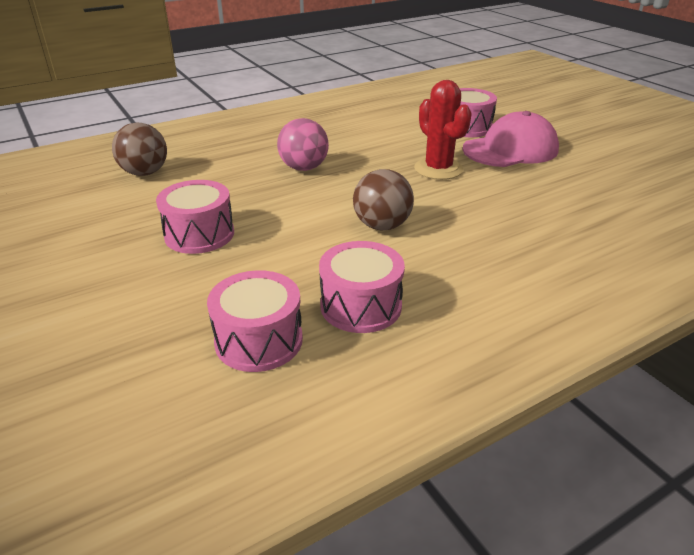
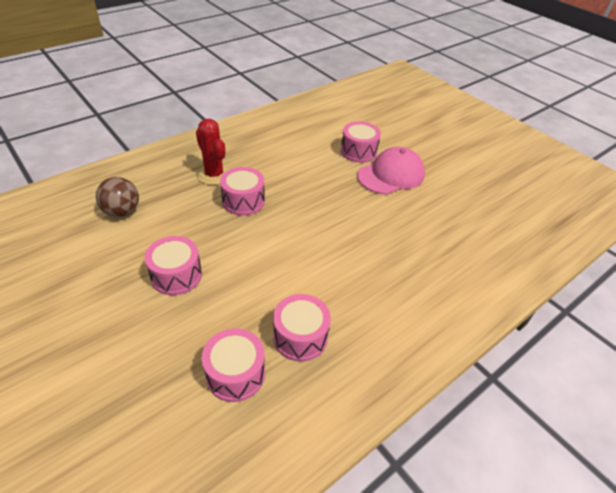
camera: 10 degrees left, 10 degrees up
(304, 168) = (243, 201): pink ball -> pink drum
(382, 226) = (307, 259): brown ball -> none
(438, 169) = (341, 198): red cactus -> red cactus (214, 175)

